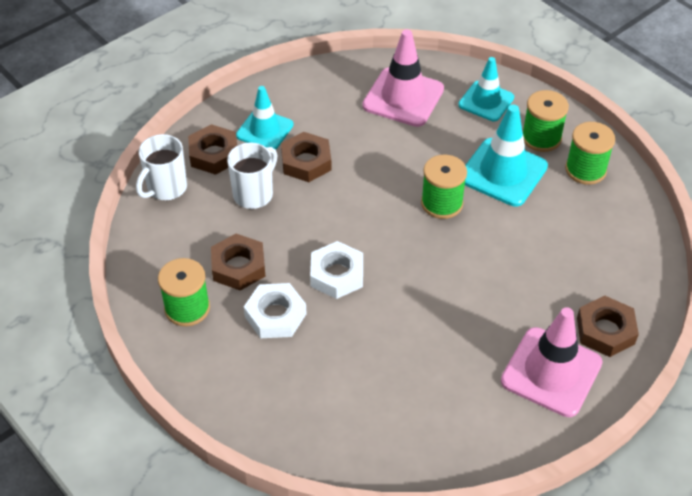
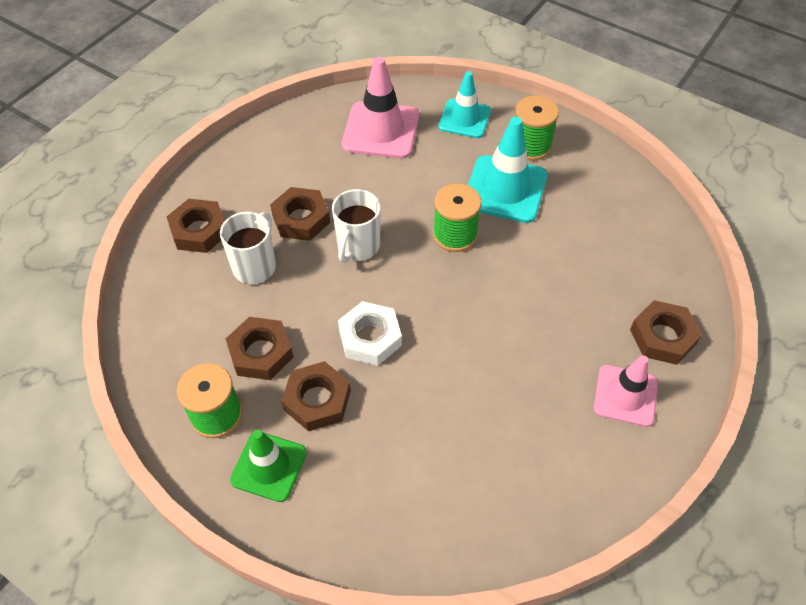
camera: 15 degrees left, 5 degrees up
(166, 188) = (156, 279): white mug -> white mug (358, 246)
(219, 358) = (269, 466): none -> green traffic cone
(264, 130) = (247, 193): turquoise traffic cone -> none
(275, 315) = (317, 400): white nut -> brown nut
(551, 372) = (625, 395): pink traffic cone -> pink traffic cone, size x0.67
(585, 170) = (584, 170): green spool -> none

